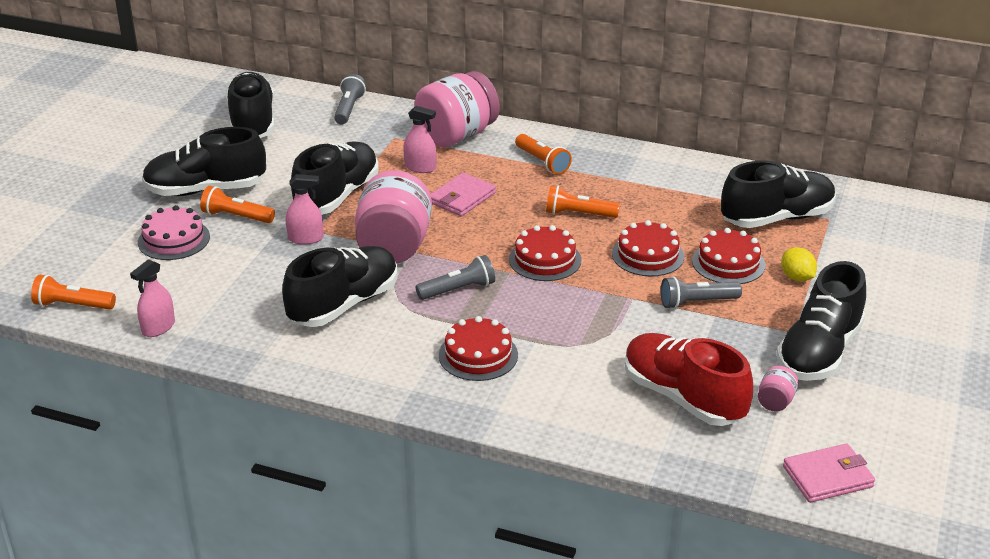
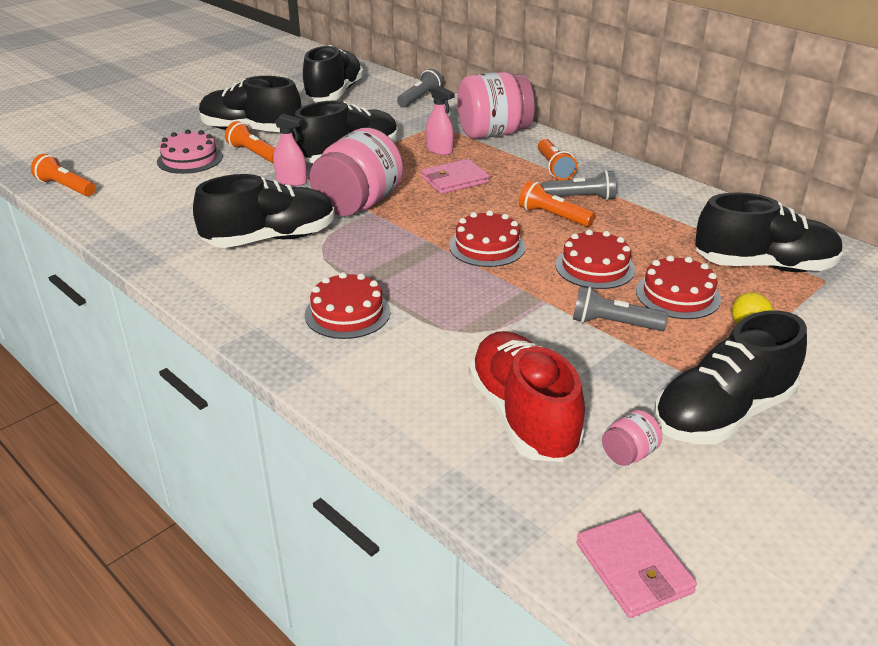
camera: 25 degrees right, 0 degrees up
(158, 327) = (107, 219): pink spray bottle -> none
(458, 290) = (382, 252): grey flashlight -> grey flashlight (580, 198)
(828, 477) = (633, 568): pink wallet -> pink wallet turned 60 degrees clockwise

